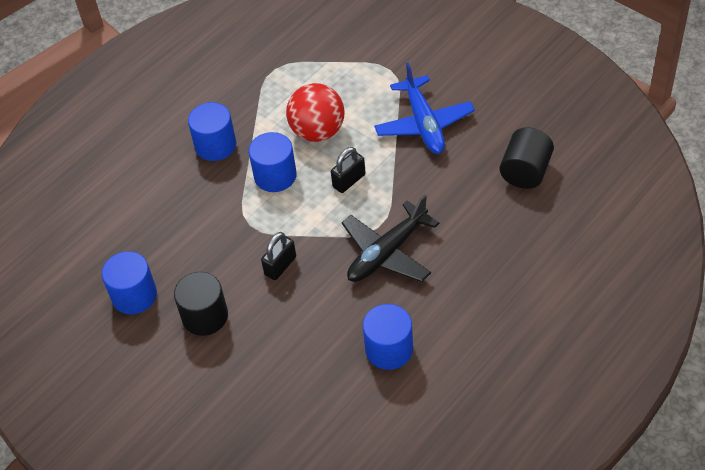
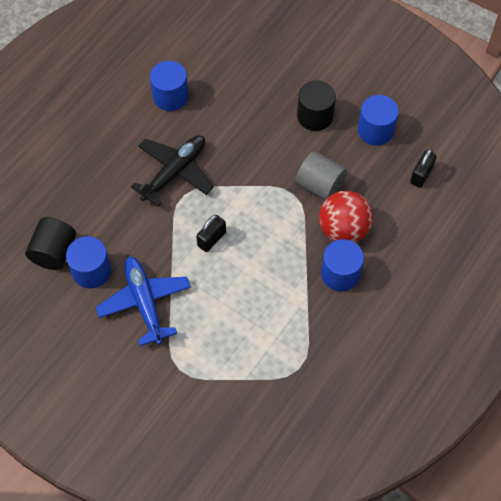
camera: 170 degrees right, 10 degrees up
(217, 233) = (320, 186): none -> grey cylinder
(275, 176) = (279, 242): blue cylinder -> blue cylinder (91, 271)
(280, 266) = (262, 158): black padlock -> black padlock (421, 175)
(318, 131) = (245, 291): red ball -> red ball (343, 230)

